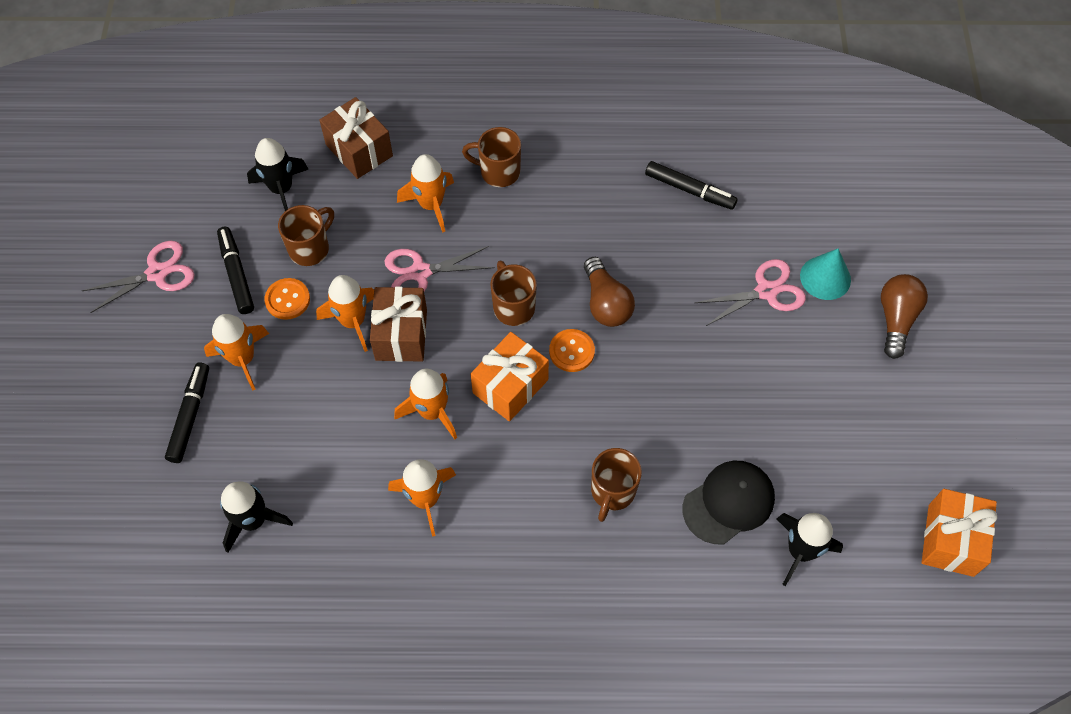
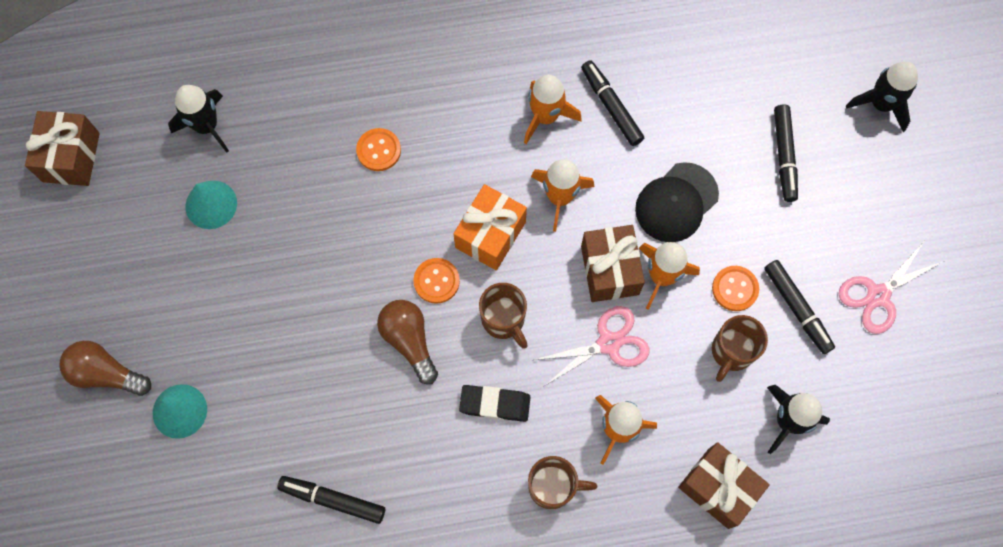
camera: 170 degrees right, 10 degrees up
(242, 359) = (756, 219): orange rocket -> none
(253, 520) = (691, 74): black rocket -> black rocket (881, 104)
(352, 498) = (611, 106): none -> black marker
(536, 240) = (495, 404): none -> black eraser
(612, 492) = (378, 150): brown mug -> orange button
(728, 503) = (272, 158): black cap -> black cap (676, 202)
(766, 291) = (242, 383): pink scissors -> none
(795, 463) = (211, 204): none -> turquoise cone
(896, 319) = (106, 373): brown light bulb -> brown light bulb turned 105 degrees clockwise
(951, 540) = (71, 157): orange gift -> brown gift

